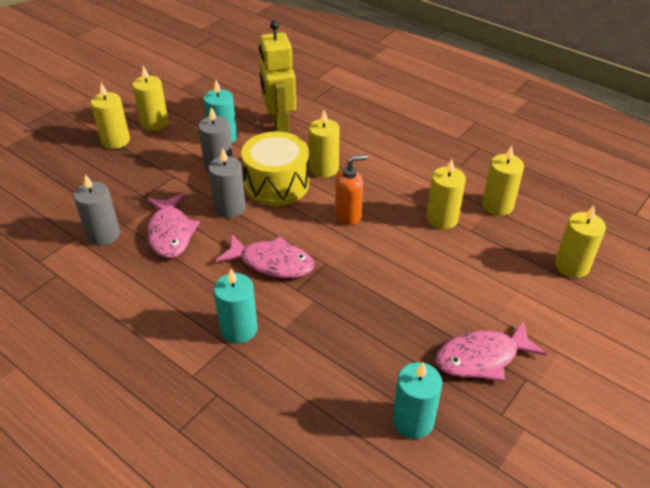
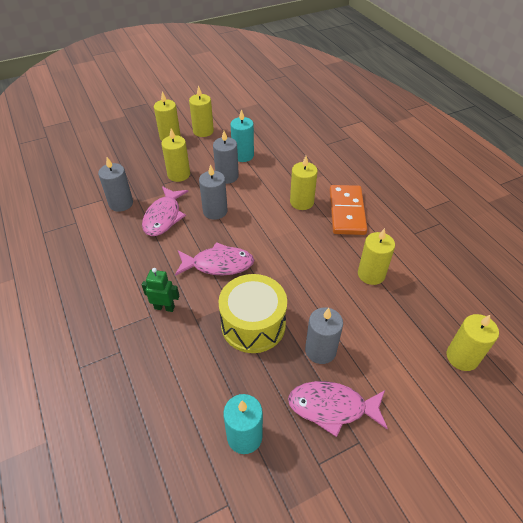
camera: 25 degrees right, 5 degrees up
(239, 329) = (164, 307): turquoise candle -> green robot
(272, 263) = (218, 264): pink fish -> pink fish turned 45 degrees counterclockwise
(277, 184) = (259, 203): yellow drum -> yellow drum (253, 324)
(279, 125) = (289, 157): yellow robot -> none
(348, 215) = (297, 246): orange soap dispenser -> none
(379, 164) = (347, 212): none -> orange domino
(437, 309) = (320, 350): none -> grey candle
(497, 205) = (426, 279): yellow candle -> yellow candle (178, 174)

